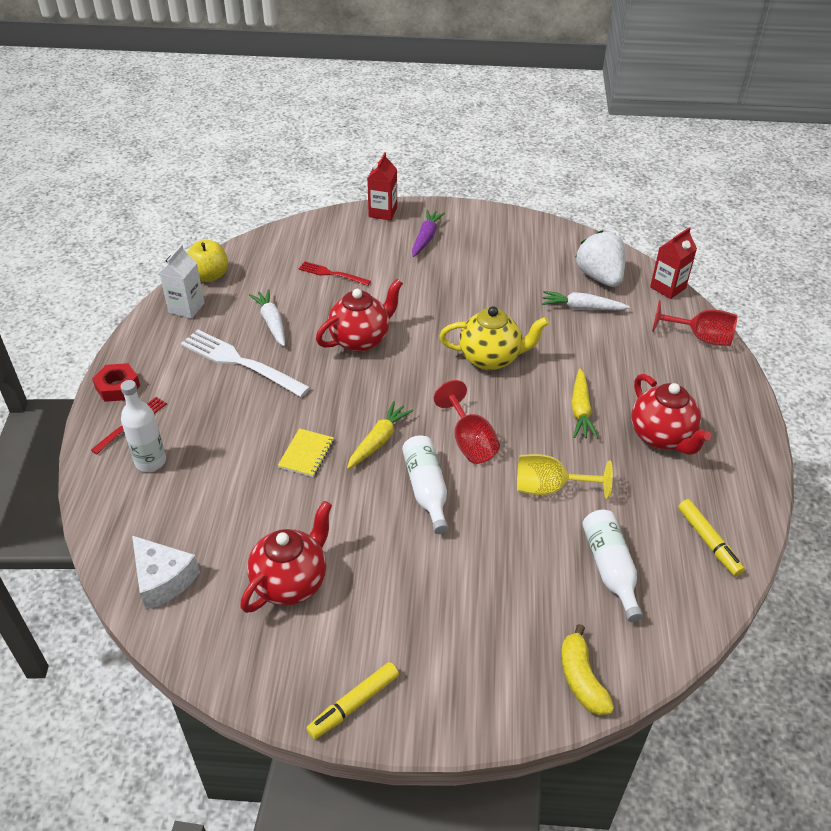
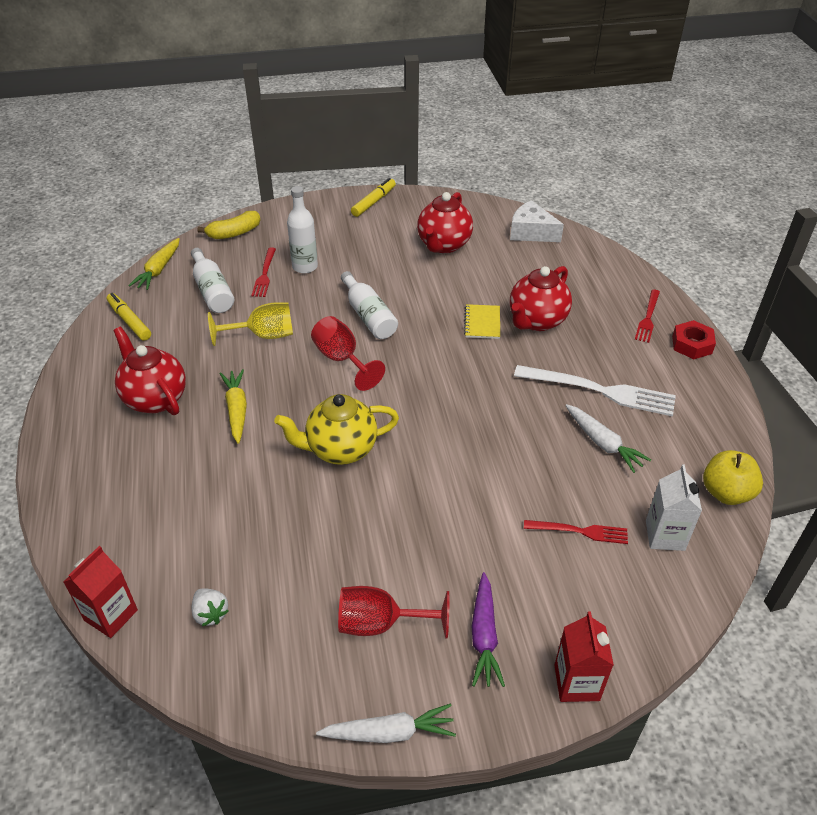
camera: 165 degrees right, 0 degrees up
(150, 461) = (605, 294): white bottle -> white bottle (305, 267)
(186, 308) = (710, 441): white carton -> white carton (665, 535)
(360, 340) = (492, 442): red teapot -> red teapot (536, 321)
(379, 440) = (425, 345): yellow carrot -> yellow carrot (158, 270)
(541, 581) = (264, 275): none -> red fork
(581, 679) = (234, 233): yellow banana -> yellow banana turned 90 degrees clockwise
(582, 308) = (236, 548): white carrot -> white carrot (389, 732)
(599, 277) = (210, 614): white strawberry -> white strawberry, size x0.50
(700, 338) = (84, 533): red goblet -> red goblet (380, 623)

